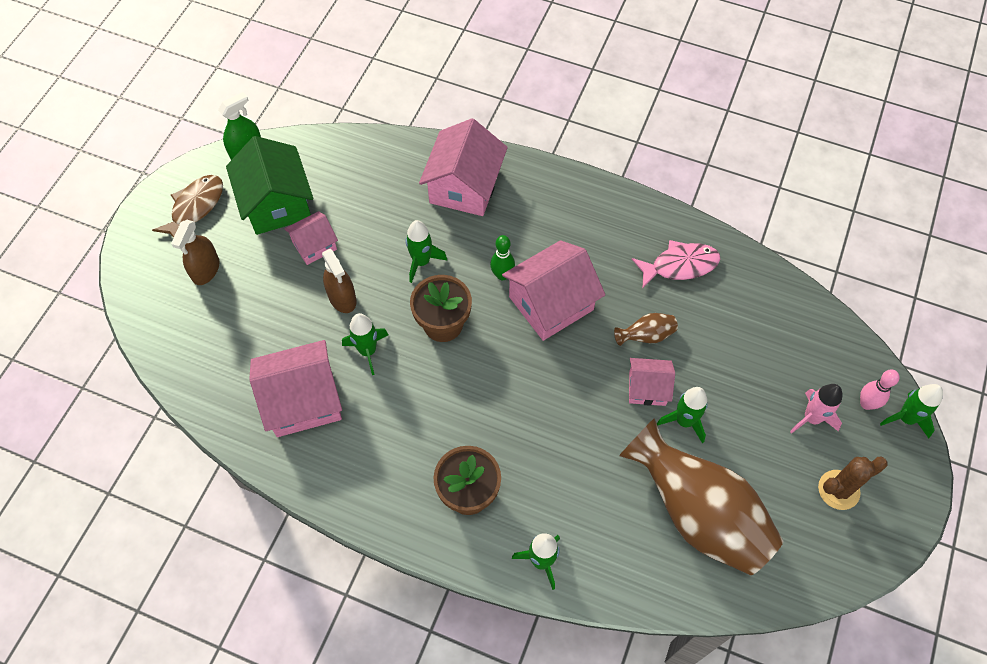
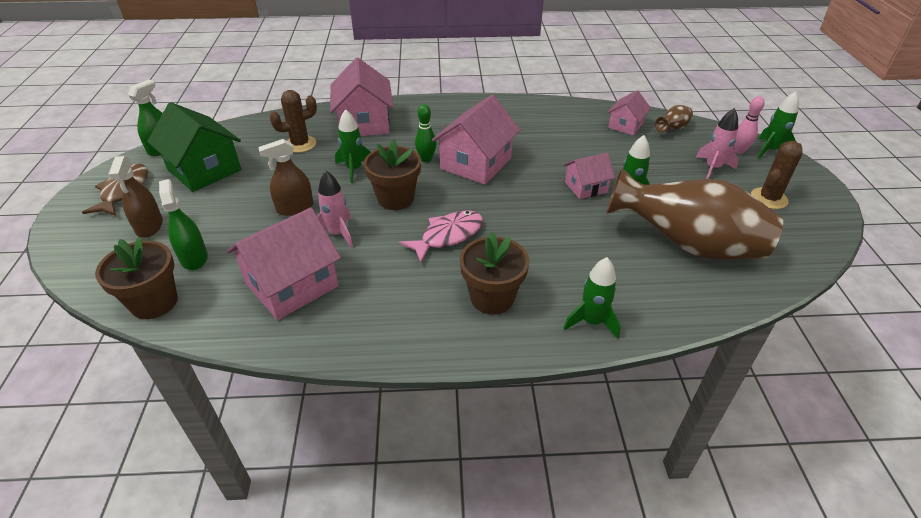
camera: 25 degrees left, 20 degrees down
(186, 372) = (154, 302): none -> brown flower pot
(232, 329) = (194, 258): none -> green spray bottle
(314, 245) = (252, 184): pink house -> pink house (625, 125)
(342, 298) = (295, 208): brown spray bottle -> brown spray bottle turned 120 degrees clockwise
(367, 351) = (338, 233): green rocket -> pink rocket
(383, 198) = (300, 144): none -> brown cactus
(646, 336) = (561, 160): brown vase -> brown vase (672, 129)
(680, 265) = (554, 121): pink fish -> pink fish (448, 236)

